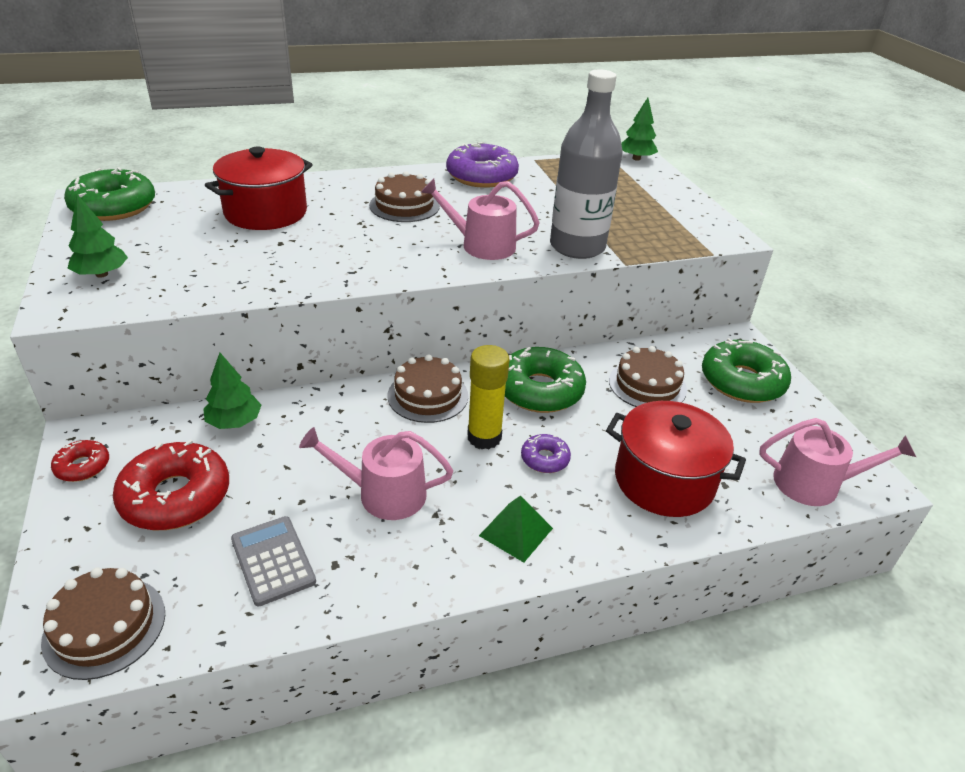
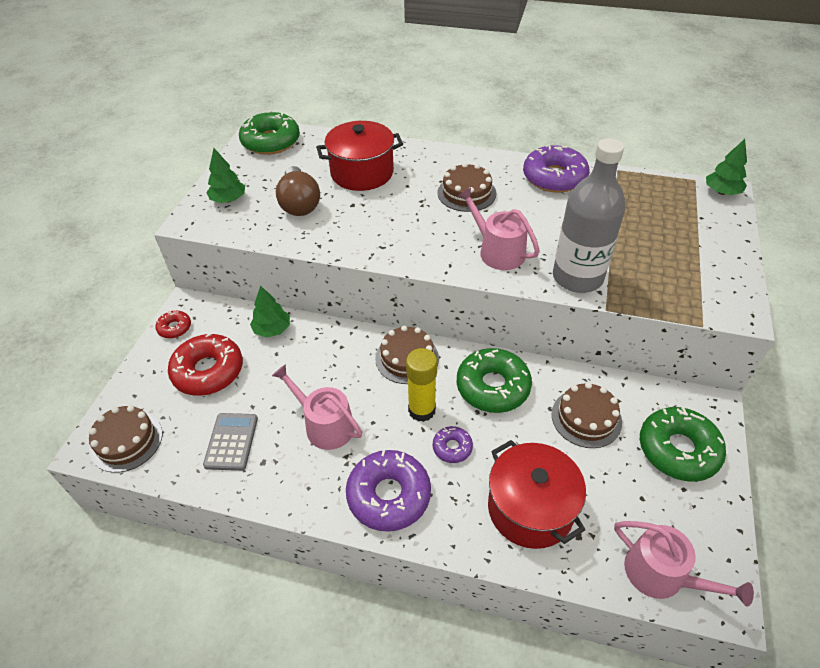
camera: 35 degrees right, 10 degrees up
(209, 256) = (299, 203): none -> brown light bulb
(516, 531) = (389, 495): green pyramid -> purple donut

